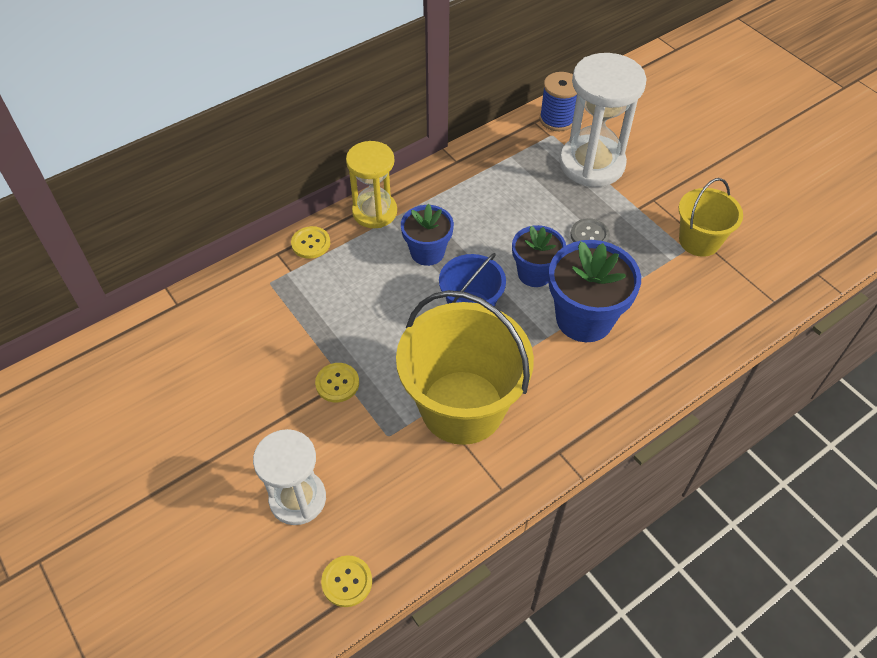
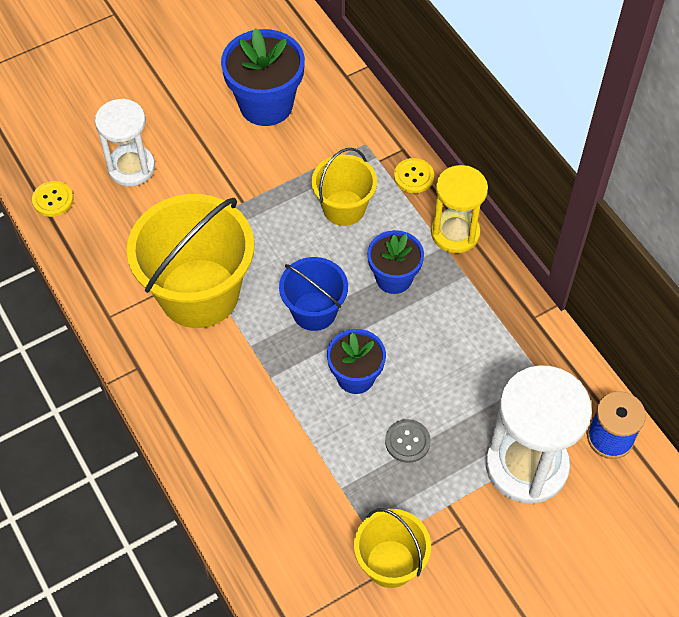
camera: 95 degrees right, 5 degrees up
(337, 383) = (240, 196): yellow button -> none
(349, 294) = (344, 208): none -> yellow bucket
(584, 319) = (289, 415): blue flower pot -> blue flower pot (266, 105)

